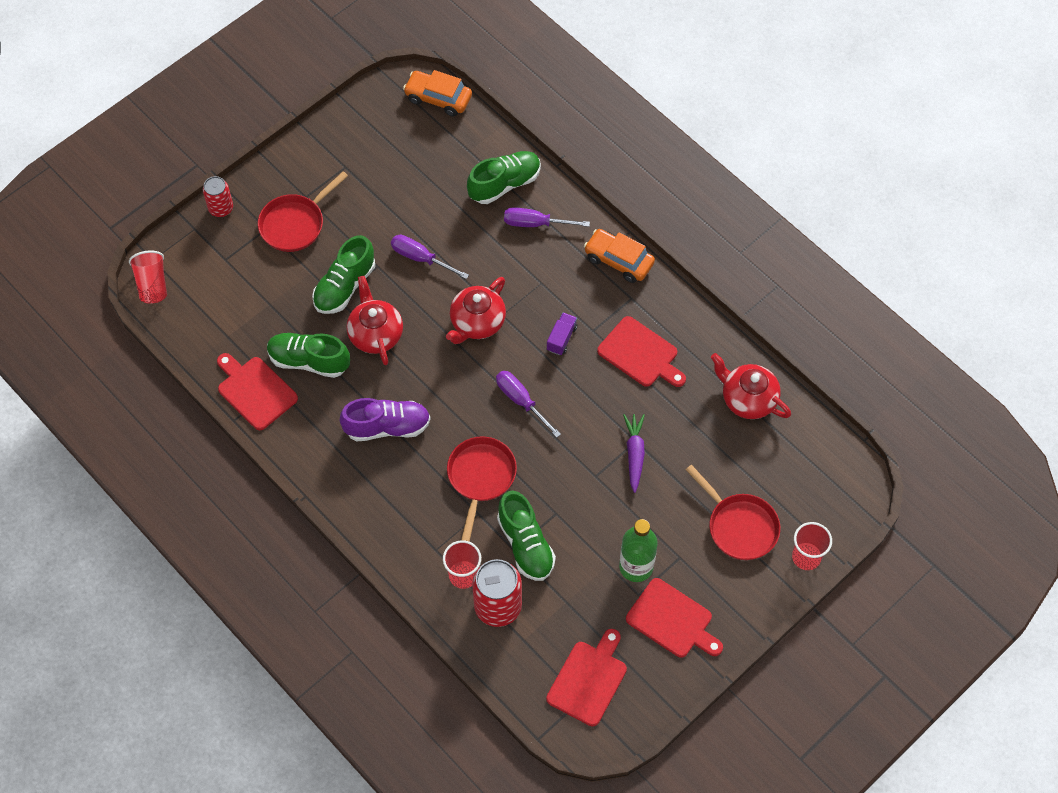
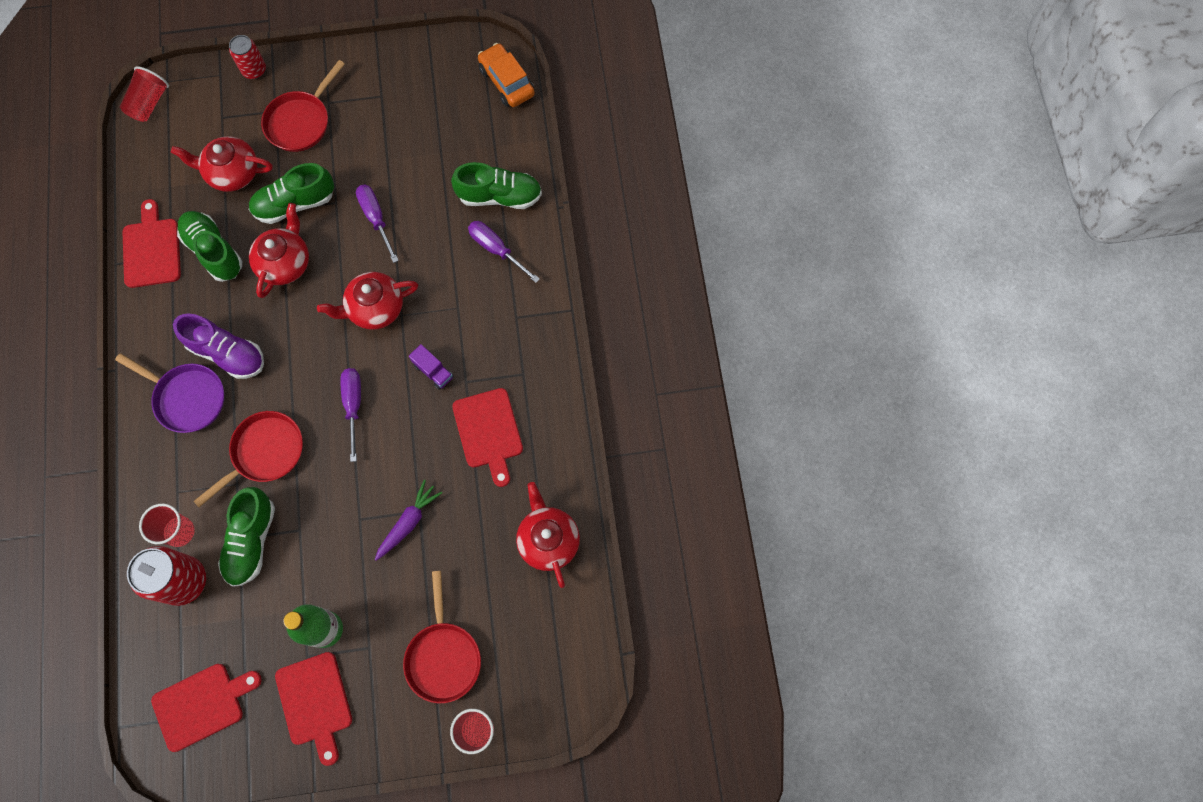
camera: 35 degrees right, 10 degrees up
(272, 295) = (232, 173): none -> red teapot
(295, 224) = (301, 121): red pan -> red pan turned 45 degrees counterclockwise
(383, 479) = (187, 398): none -> purple pan
(561, 338) = (433, 371): purple truck -> purple truck turned 75 degrees clockwise
(618, 260) = (540, 331): orange car -> none

